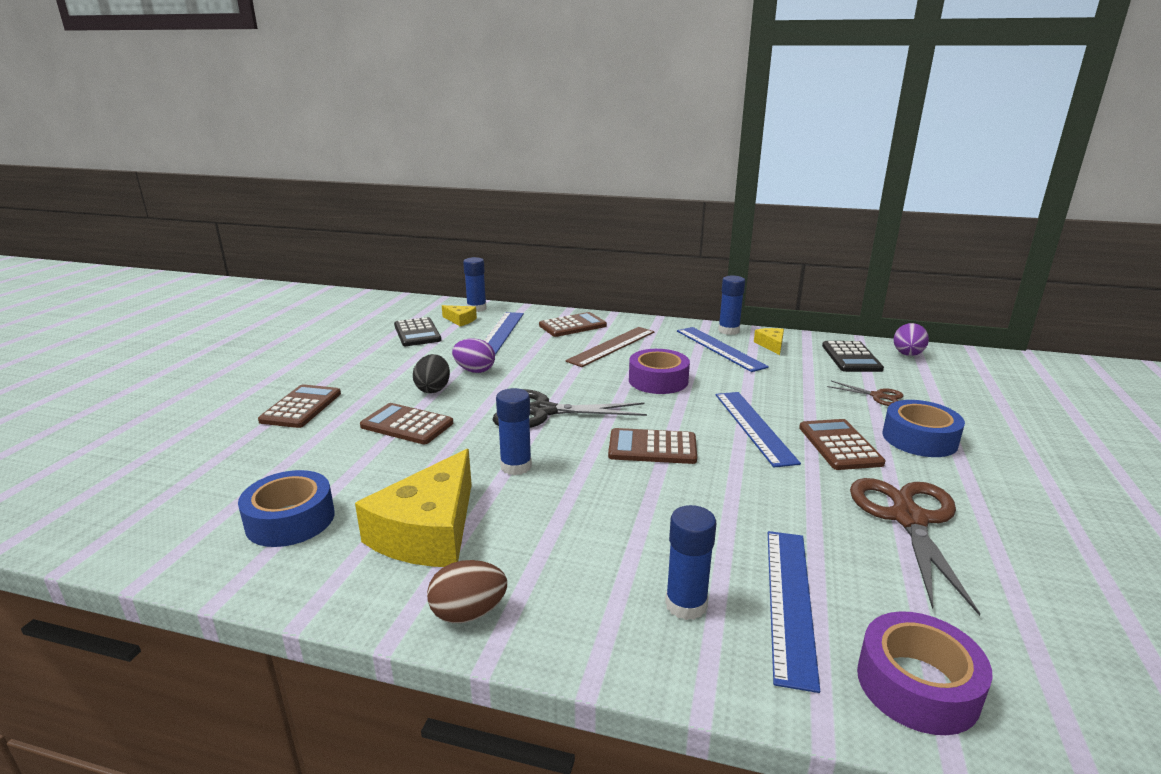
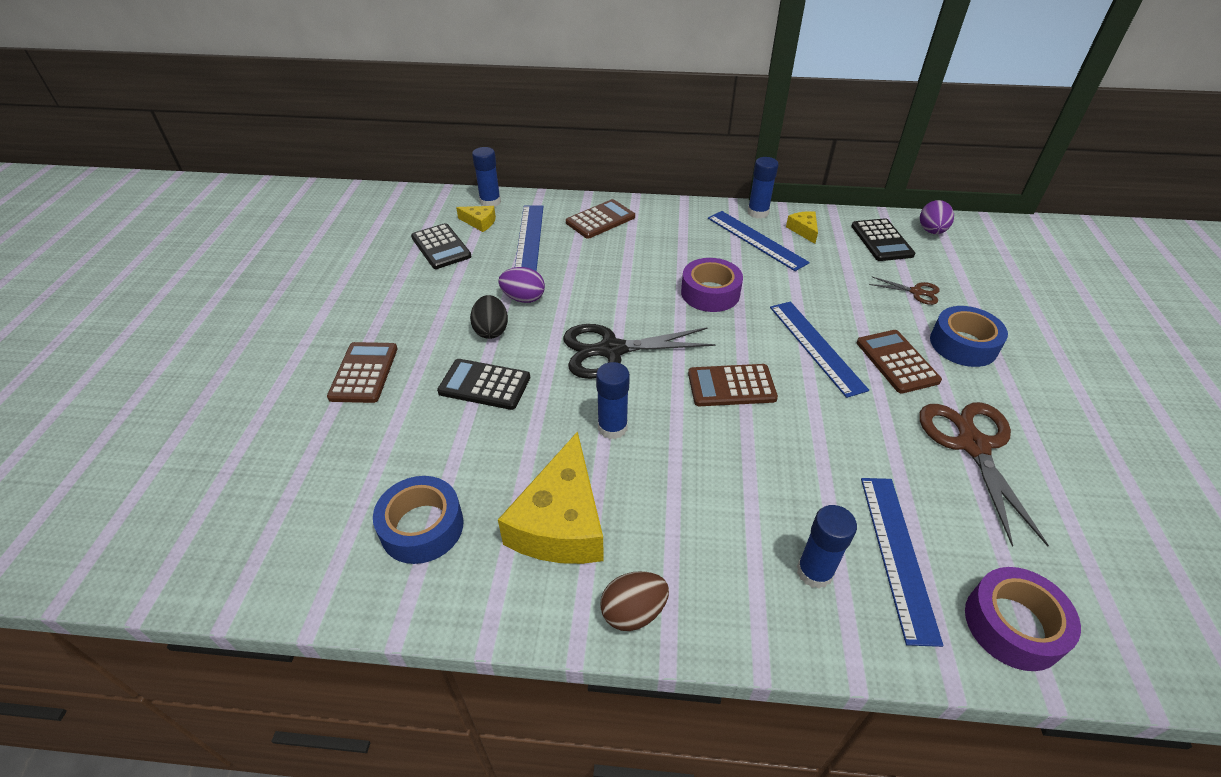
camera: 10 degrees left, 20 degrees up
(407, 425) = (484, 385): brown calculator -> black calculator
(612, 346) = (650, 247): brown ruler -> none

